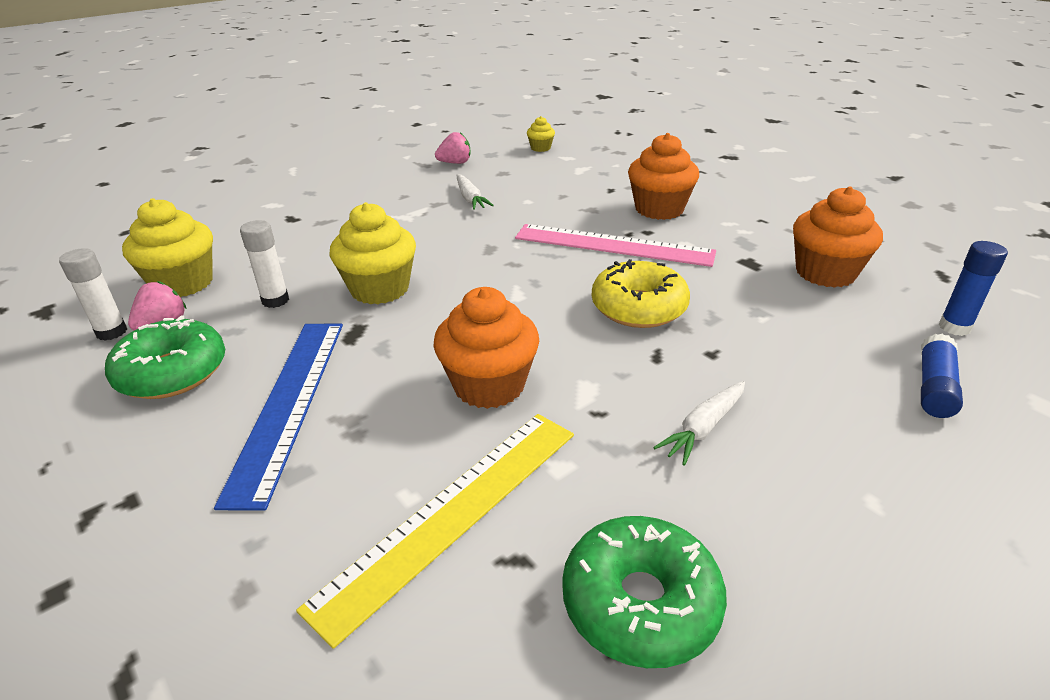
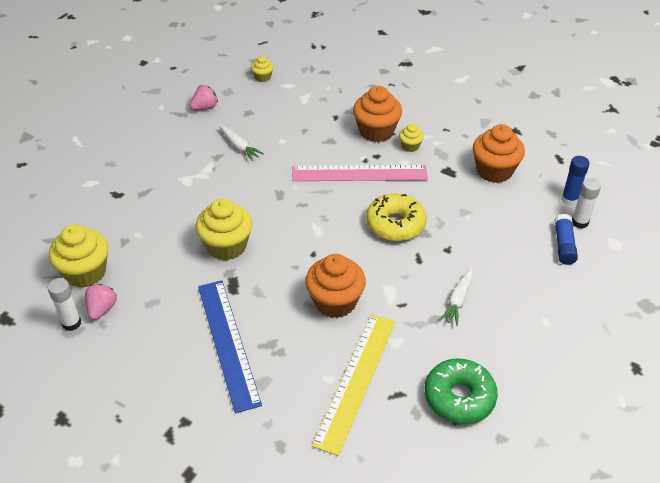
camera: 20 degrees left, 10 degrees up
(172, 372) = (140, 341): green donut -> none
(275, 300) = (163, 272): white glue stick -> white glue stick (579, 222)
(701, 229) = (410, 146): none -> yellow cupcake

